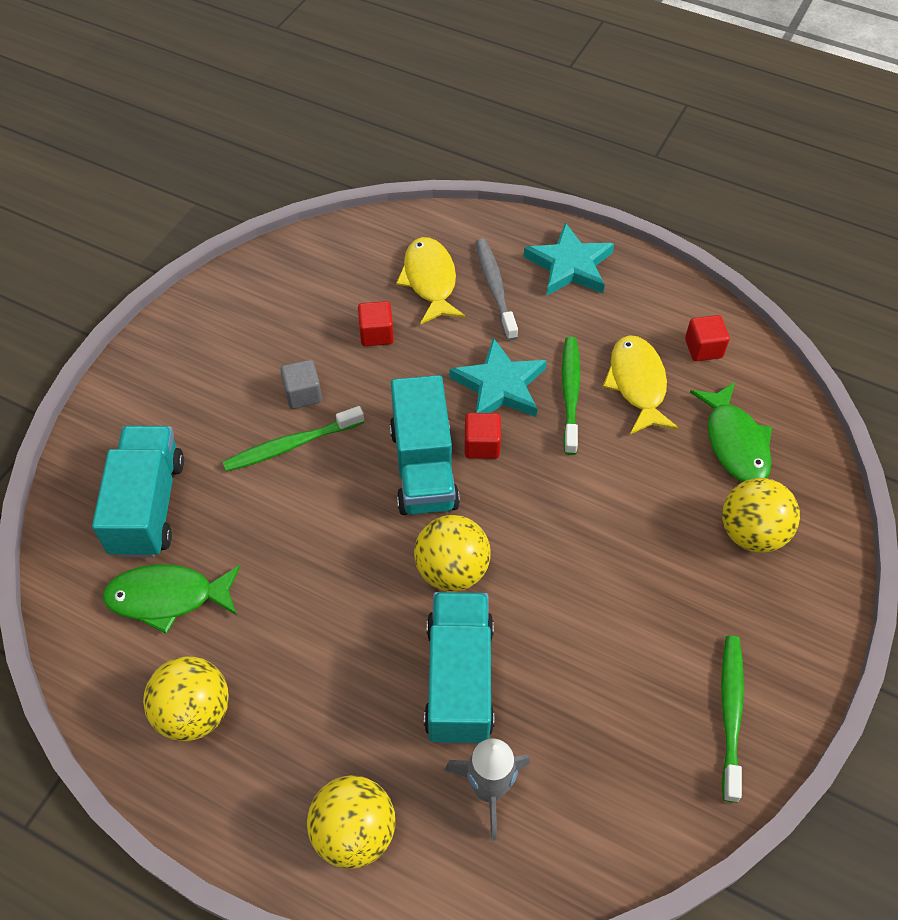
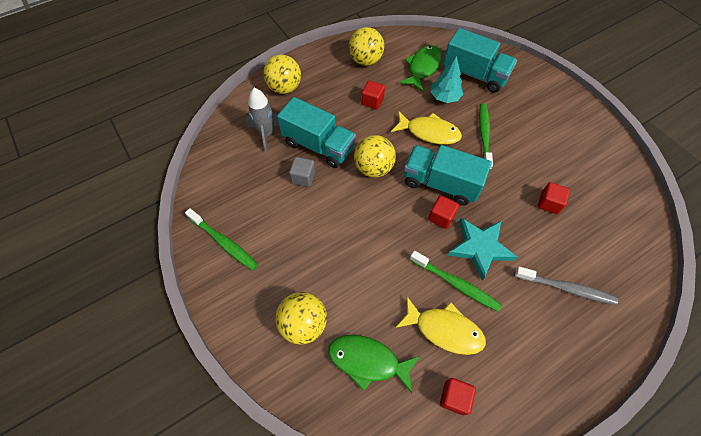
camera: 120 degrees right, 5 degrees up
(231, 531) = (445, 97): none -> turquoise tree
(303, 394) = (516, 152): grey cube -> grey cube (303, 177)
(303, 644) = (372, 101): none -> red cube
(430, 281) = (586, 252): yellow fish -> yellow fish (429, 132)
(569, 265) = (573, 351): turquoise star -> none

